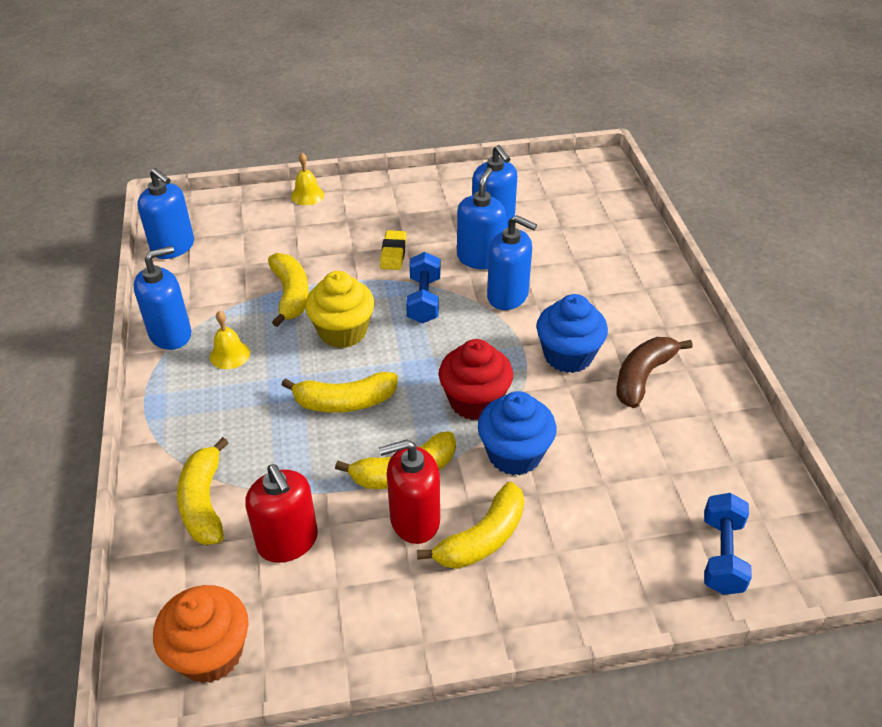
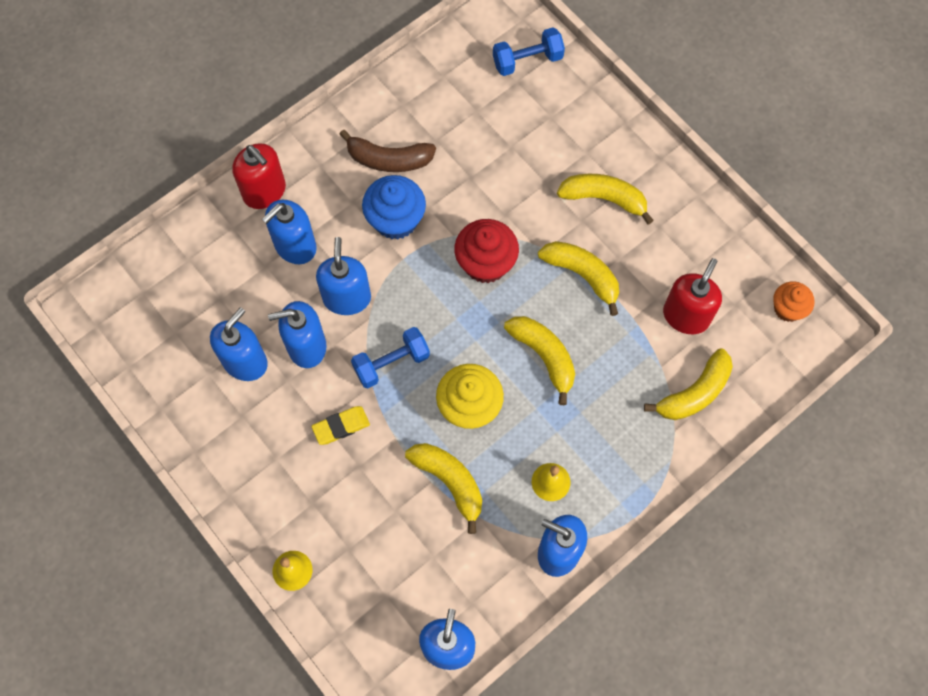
camera: 120 degrees left, 25 degrees up
(210, 653) = (787, 309): orange cupcake -> orange cupcake, size x0.63
(291, 295) = (449, 482): yellow banana -> yellow banana turned 90 degrees clockwise
(414, 520) = (617, 247): red soap dispenser -> red soap dispenser (264, 191)
(514, 454) = (520, 212): blue cupcake -> none
(583, 282) = (295, 246): none -> blue soap dispenser

